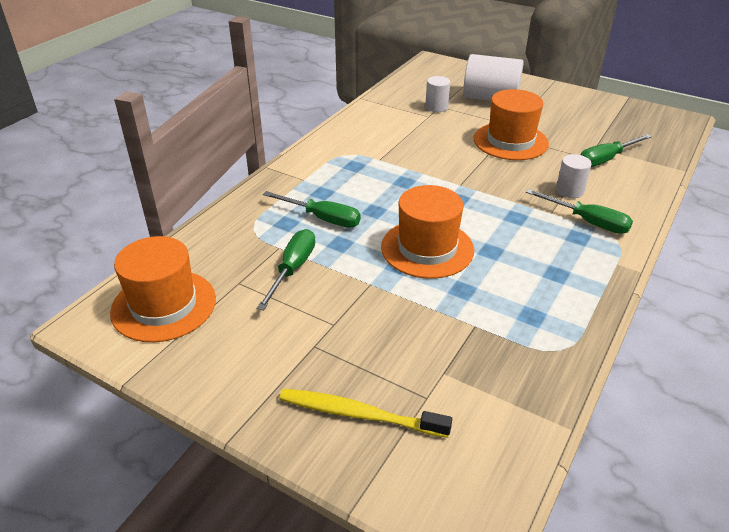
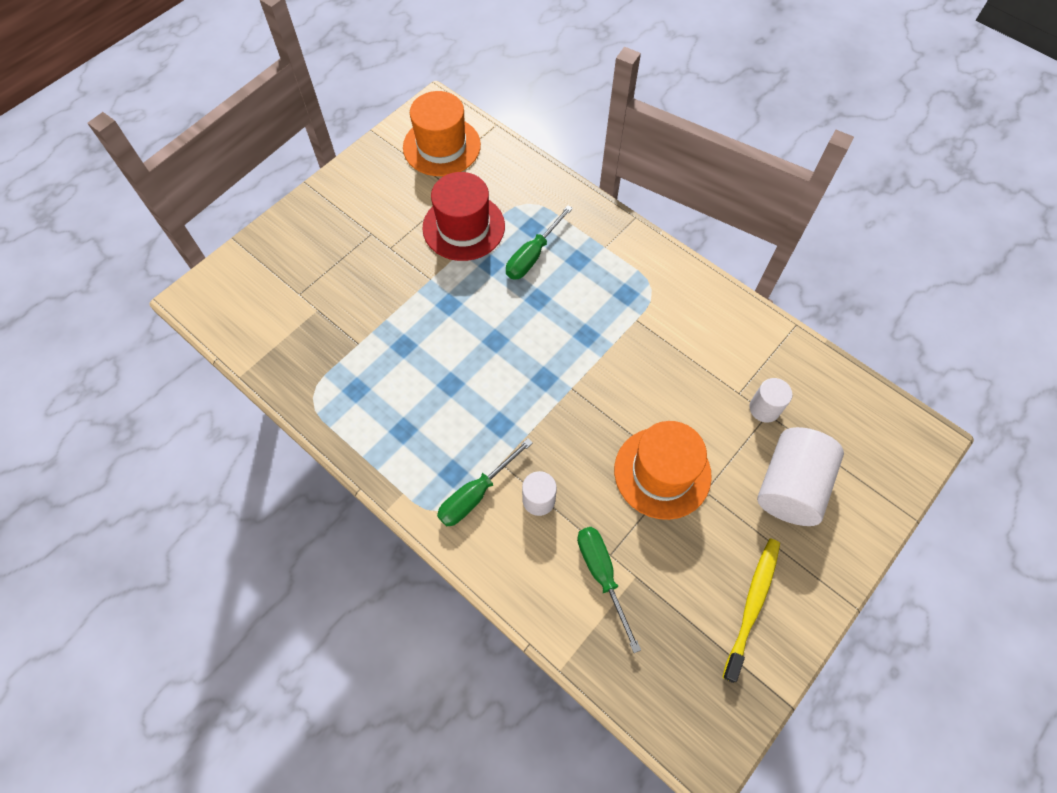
camera: 100 degrees right, 25 degrees up
(292, 269) = (463, 227): green screwdriver -> red hat
(359, 414) = (299, 252): yellow toothbrush -> yellow toothbrush (752, 605)
(427, 248) = (467, 331): orange hat -> none

